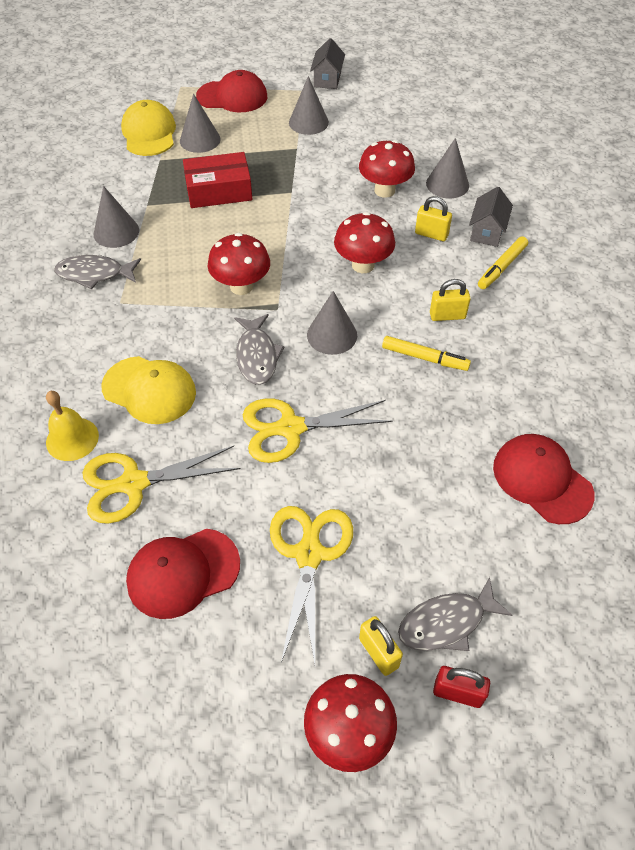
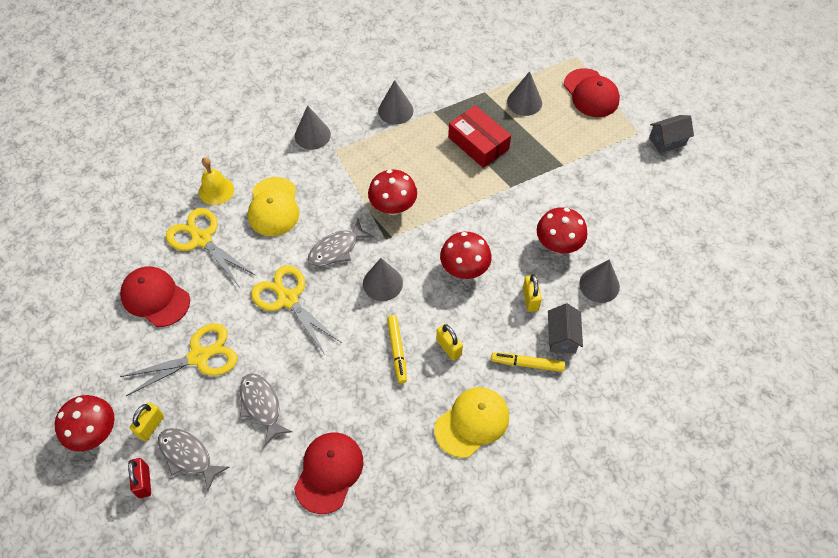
camera: 60 degrees right, 5 degrees up
(94, 274) = (350, 122): grey fish -> grey fish (261, 406)
(149, 133) = (508, 69): yellow cap -> yellow cap (472, 422)
(308, 122) = (600, 156): grey cone -> grey cone (312, 135)
(487, 231) = (562, 337): grey house -> grey house turned 75 degrees counterclockwise

